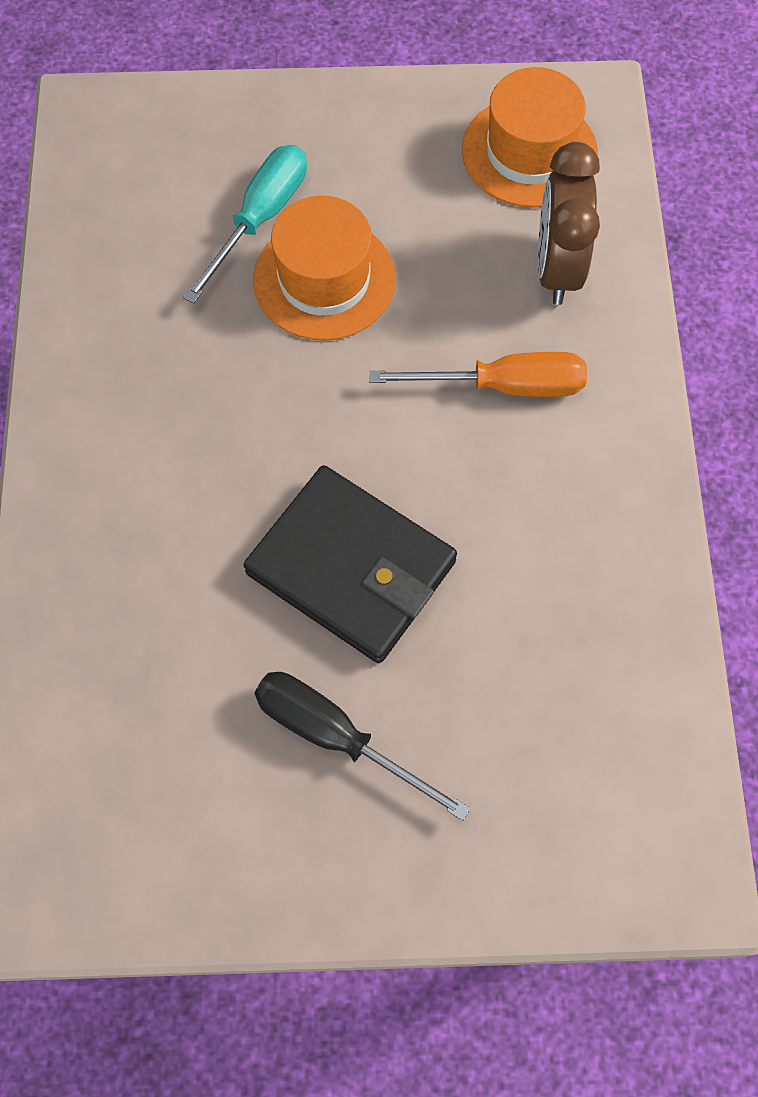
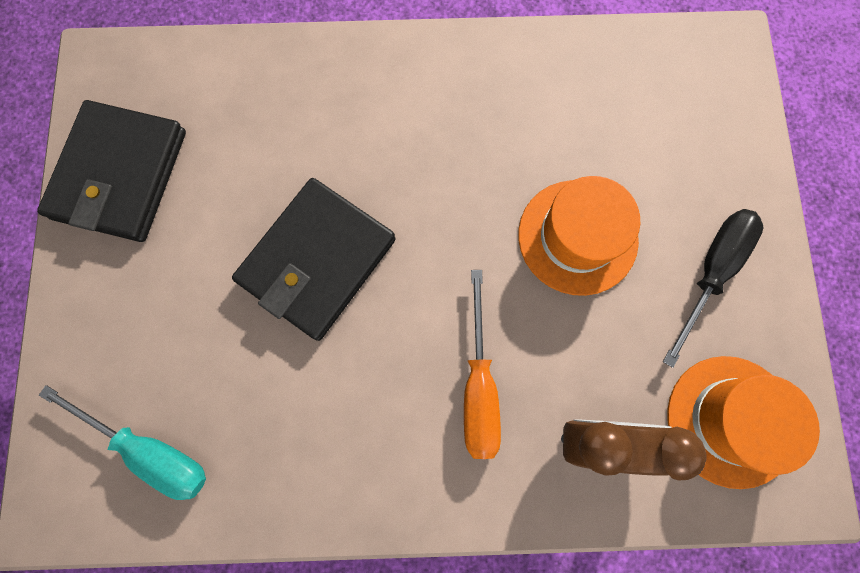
camera: 90 degrees right, 10 degrees up
(218, 843) = (120, 175): none -> black wallet
(260, 218) = (635, 184): turquoise screwdriver -> turquoise screwdriver (149, 450)
(336, 736) = (187, 251): black screwdriver -> black screwdriver (711, 272)

